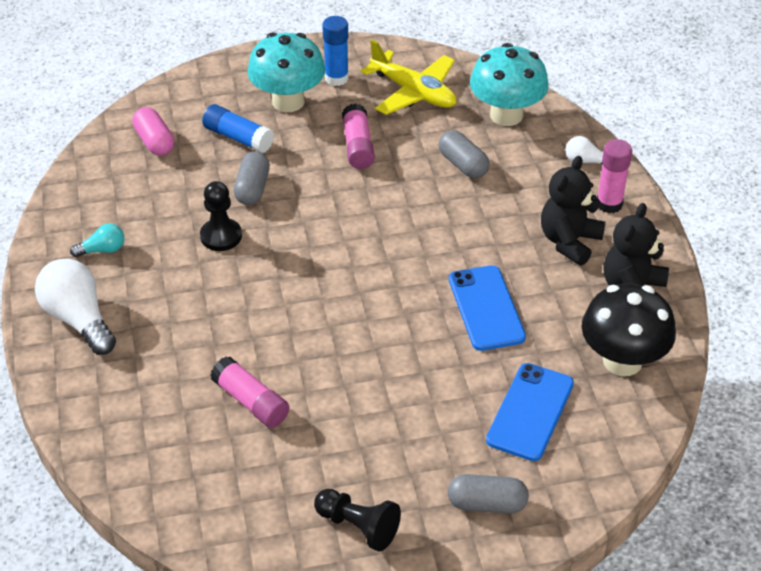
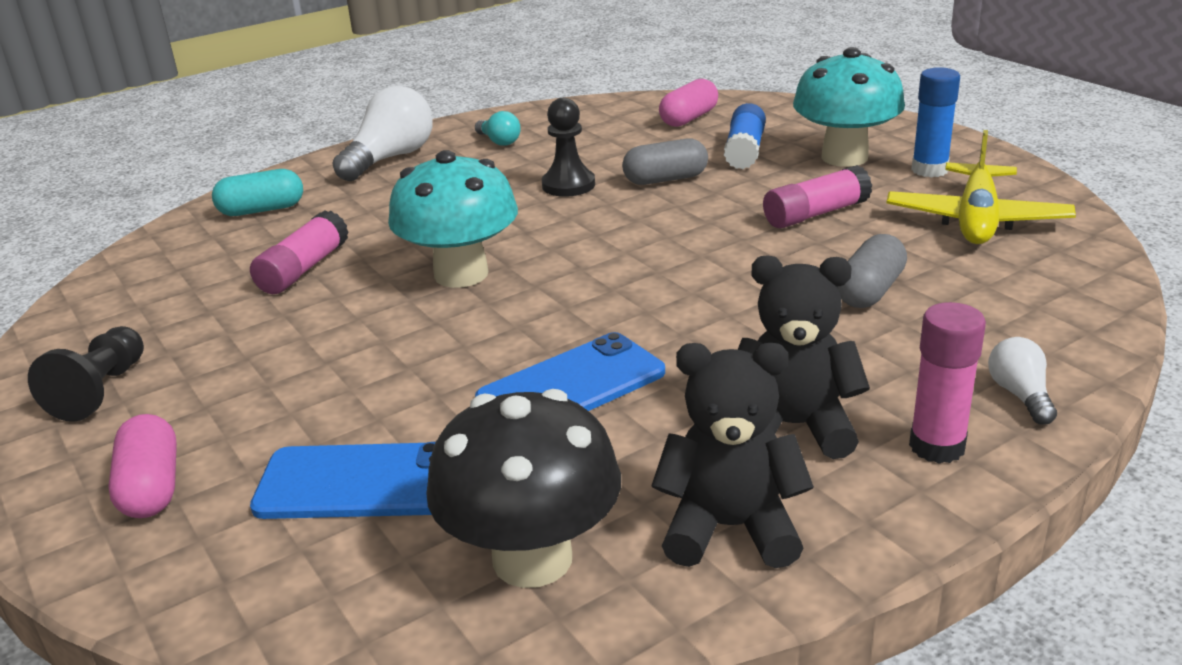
camera: 70 degrees right, 15 degrees down
(119, 413) = (262, 210): none -> turquoise capsule
(487, 504) = (151, 487): grey capsule -> pink capsule
(506, 115) = (1031, 296): turquoise mushroom -> turquoise mushroom (461, 274)

